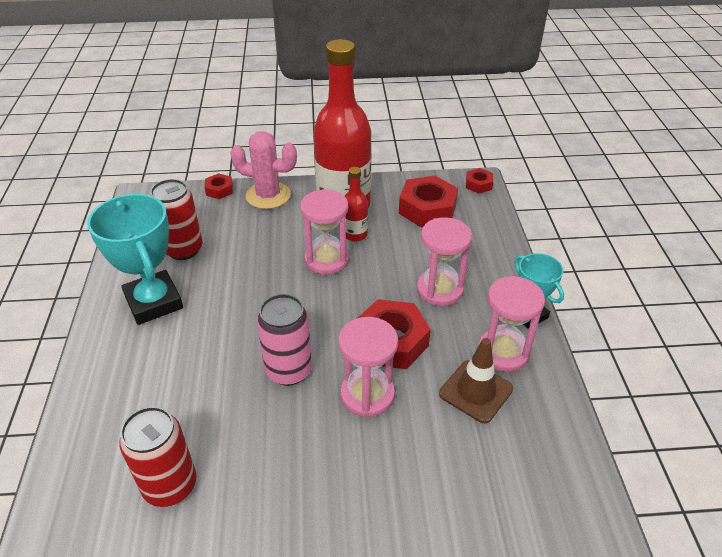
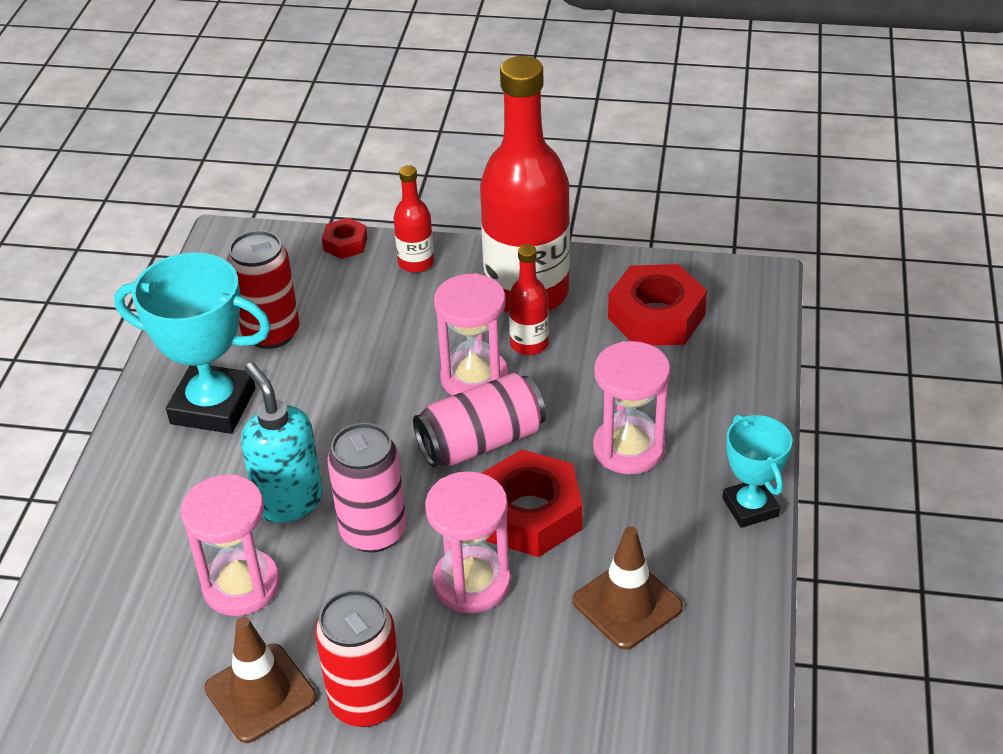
camera: 15 degrees right, 0 degrees up
(154, 302) = (213, 406): turquoise trophy -> turquoise trophy turned 60 degrees counterclockwise
(170, 485) = (182, 654): red can -> red can (366, 702)
(223, 359) = (289, 501): none -> turquoise soap dispenser
(237, 505) = (260, 693): none -> brown traffic cone
(268, 195) = (416, 263): pink cactus -> red bottle
(344, 299) = (481, 442): none -> pink can
(478, 184) = (754, 285): red nut -> none
(503, 352) = (689, 556): pink hourglass -> pink hourglass (241, 585)

